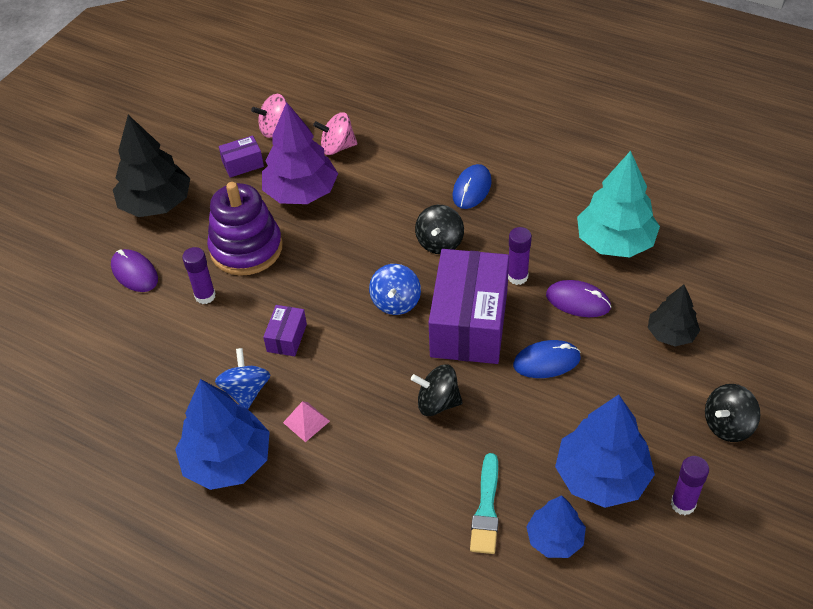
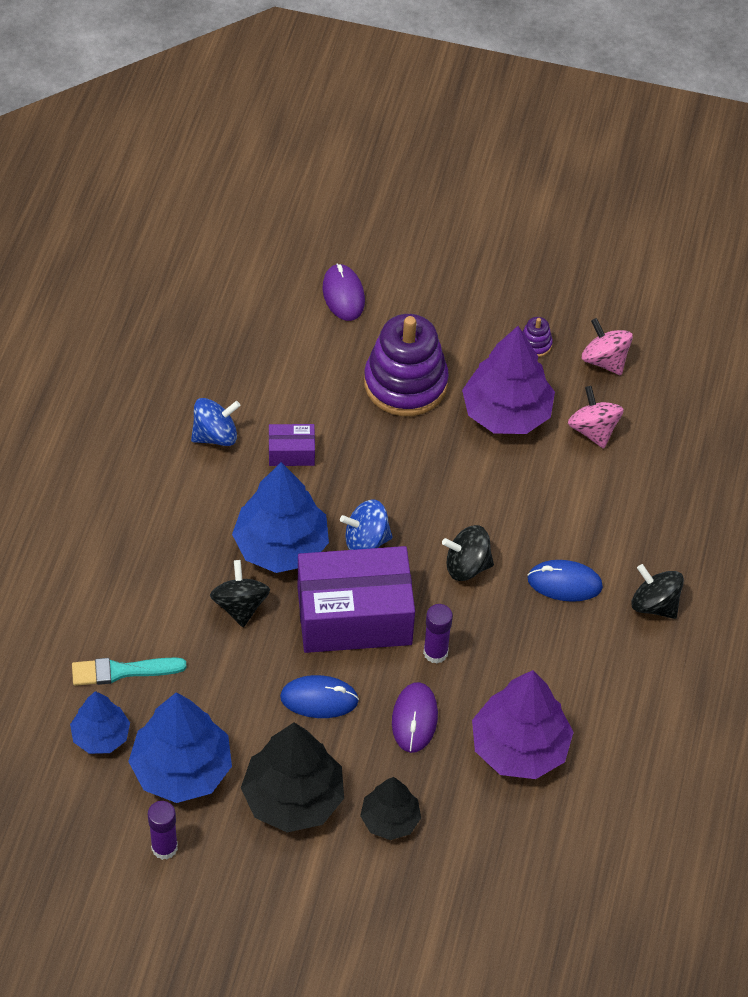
camera: 70 degrees right, 5 degrees up
(134, 273) = (343, 295): purple mouse -> purple mouse turned 45 degrees counterclockwise
(156, 204) = (448, 282): black tree -> black tree (293, 798)
(205, 296) = (328, 365): purple glue stick -> none
(227, 461) = (130, 442): blue tree -> blue tree (281, 546)
(243, 164) = (535, 344): purple box -> purple stacking toy
(306, 421) = (190, 496): pink pyramid -> none
(546, 361) = (319, 699): blue mouse -> blue mouse turned 60 degrees counterclockwise
(615, 242) = (519, 747): turquoise tree -> purple tree
(727, 425) = (274, 885): black spinning top -> black spinning top (654, 604)

